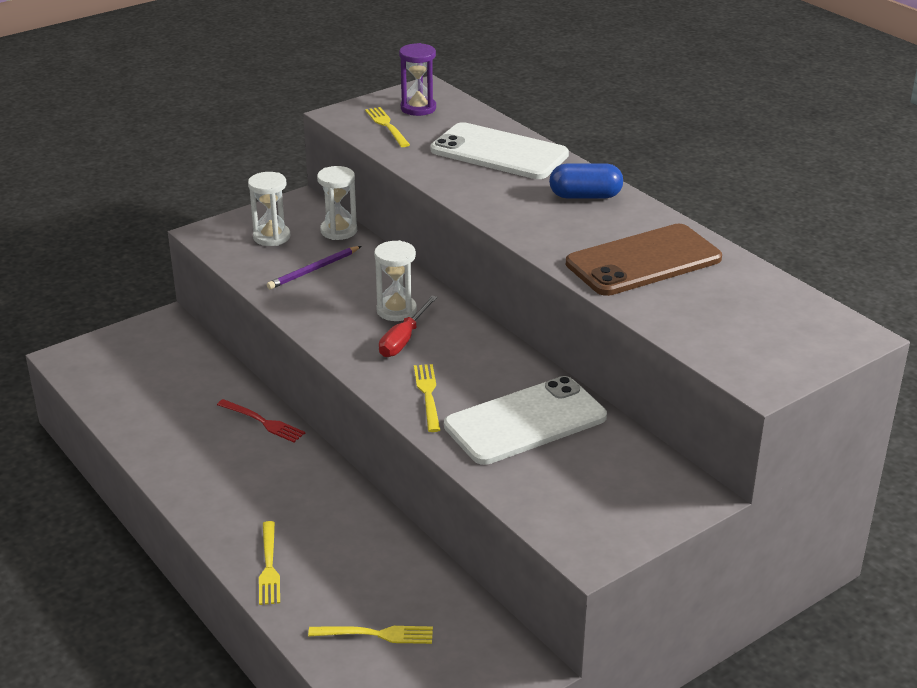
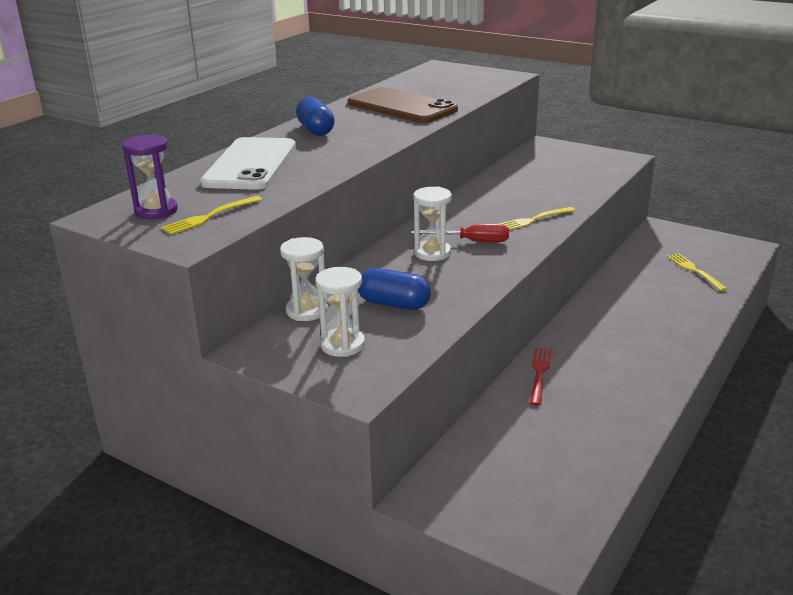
camera: 110 degrees left, 5 degrees down
(269, 567) = (690, 320): yellow fork -> none
(313, 270) = (394, 304): purple pencil -> blue capsule
(525, 422) = (528, 188): white phone -> none

